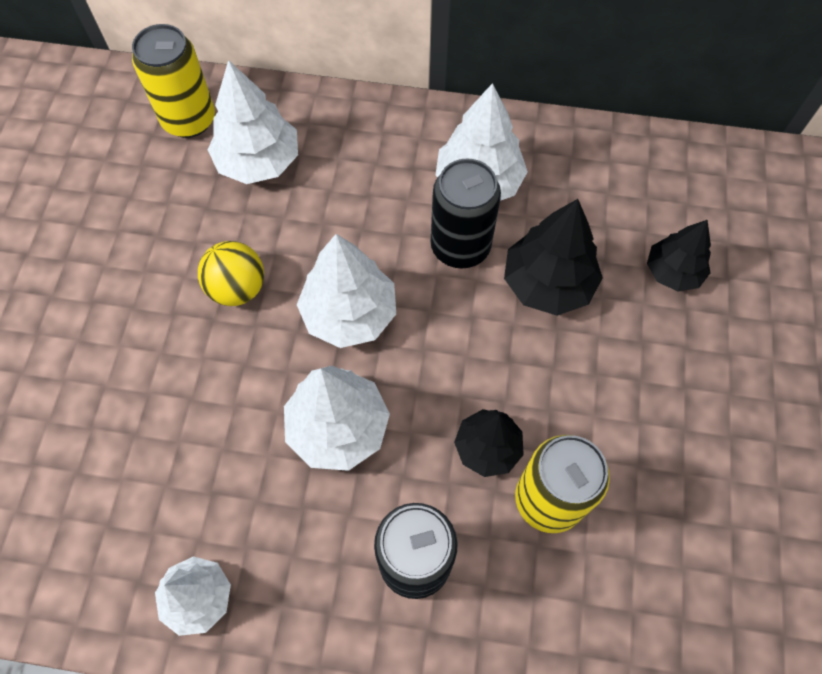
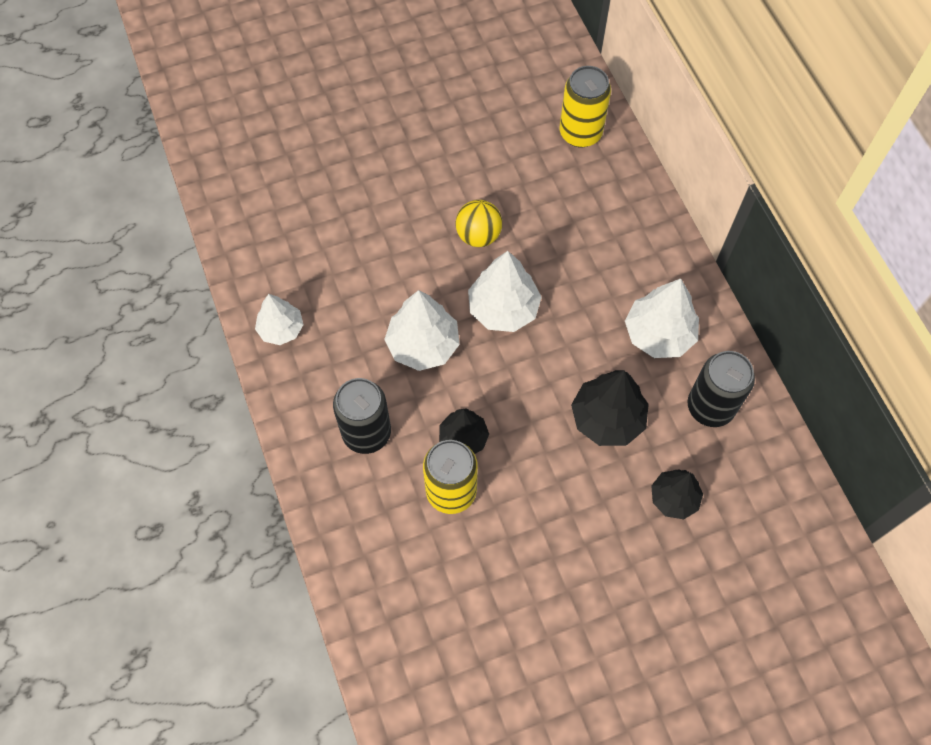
camera: 60 degrees right, 0 degrees up
(258, 161) = (578, 192): white tree -> none
(460, 247) = (598, 349): black can -> black can (710, 407)

